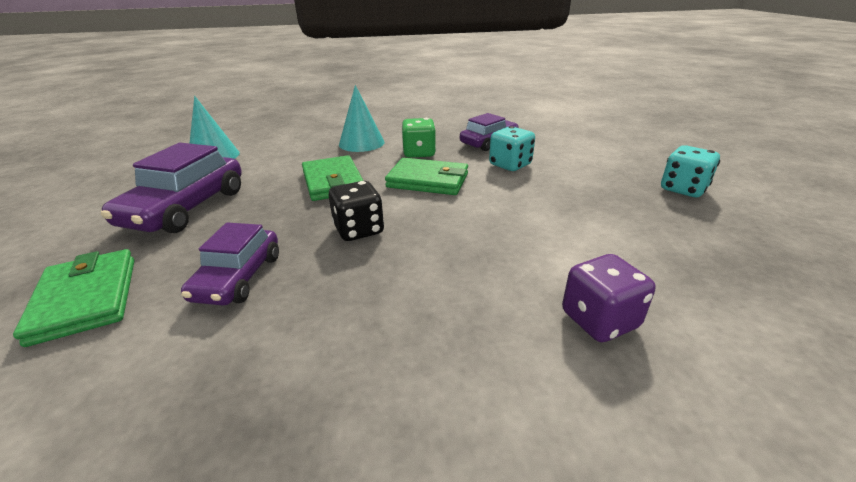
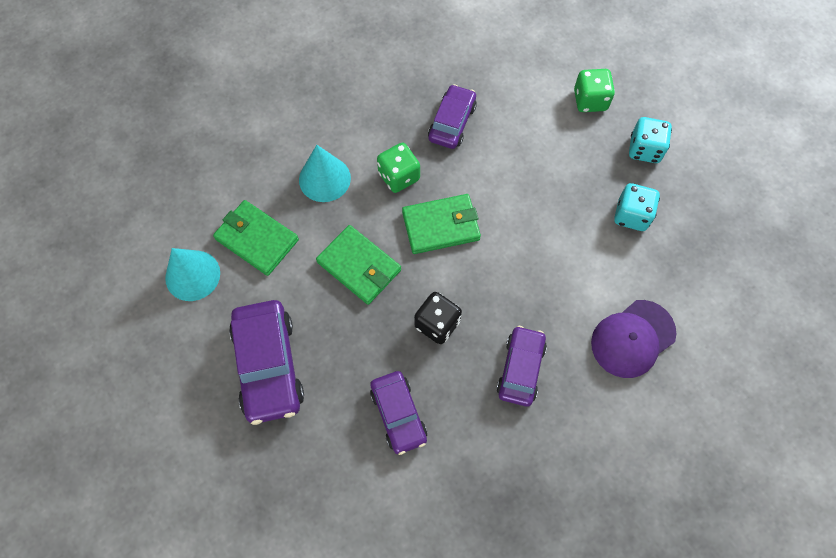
camera: 30 degrees left, 35 degrees up
(86, 299) = (319, 484): green wallet -> green wallet (257, 239)
(414, 292) = (520, 369): none -> purple car
(510, 165) = (495, 164): turquoise dice -> turquoise dice (631, 215)
(599, 320) = (632, 338): purple dice -> purple cap
(630, 156) = (590, 100): none -> green dice

